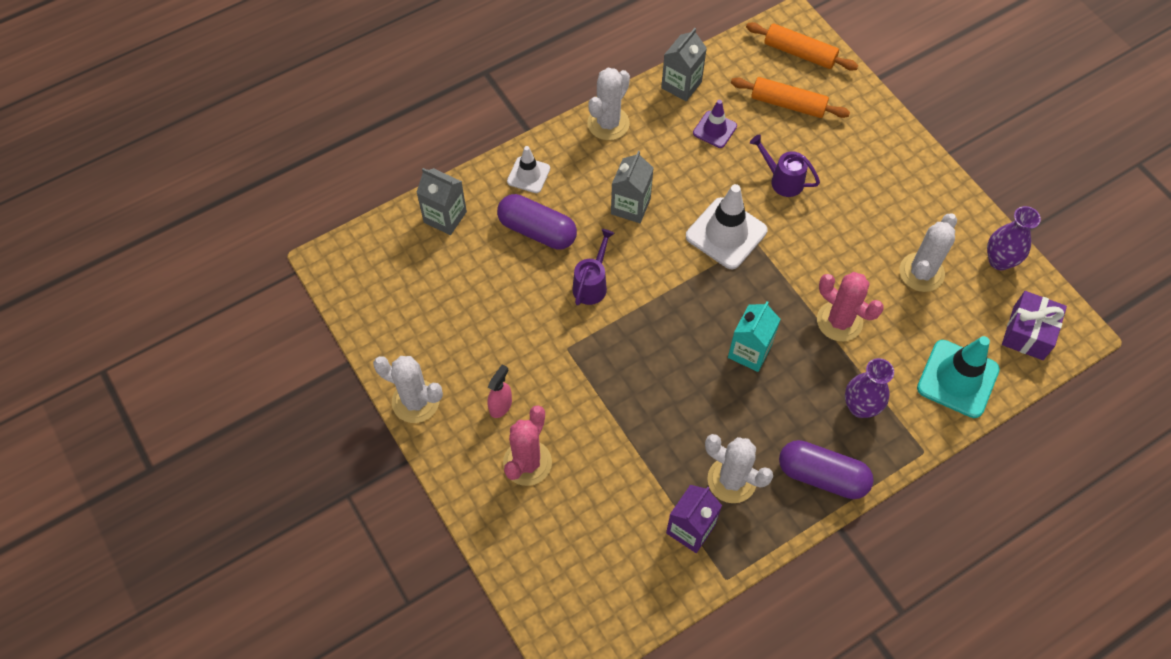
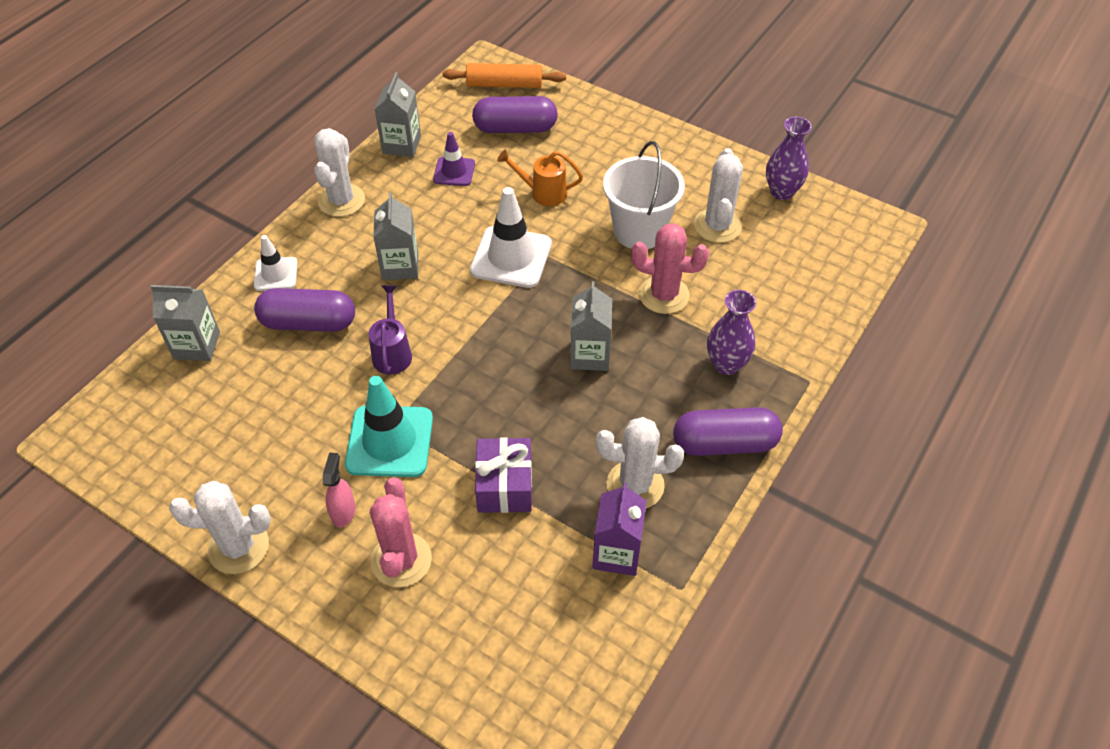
camera: 25 degrees left, 10 degrees down
(749, 351) = (589, 355): turquoise carton -> grey carton
(782, 180) = (543, 193): purple watering can -> orange watering can
(788, 104) = (515, 128): orange rolling pin -> purple capsule
(849, 250) = (639, 231): none -> white bucket
(957, 379) = (803, 304): turquoise traffic cone -> turquoise traffic cone (389, 441)
(1028, 333) = (842, 242): purple gift -> purple gift (505, 485)

